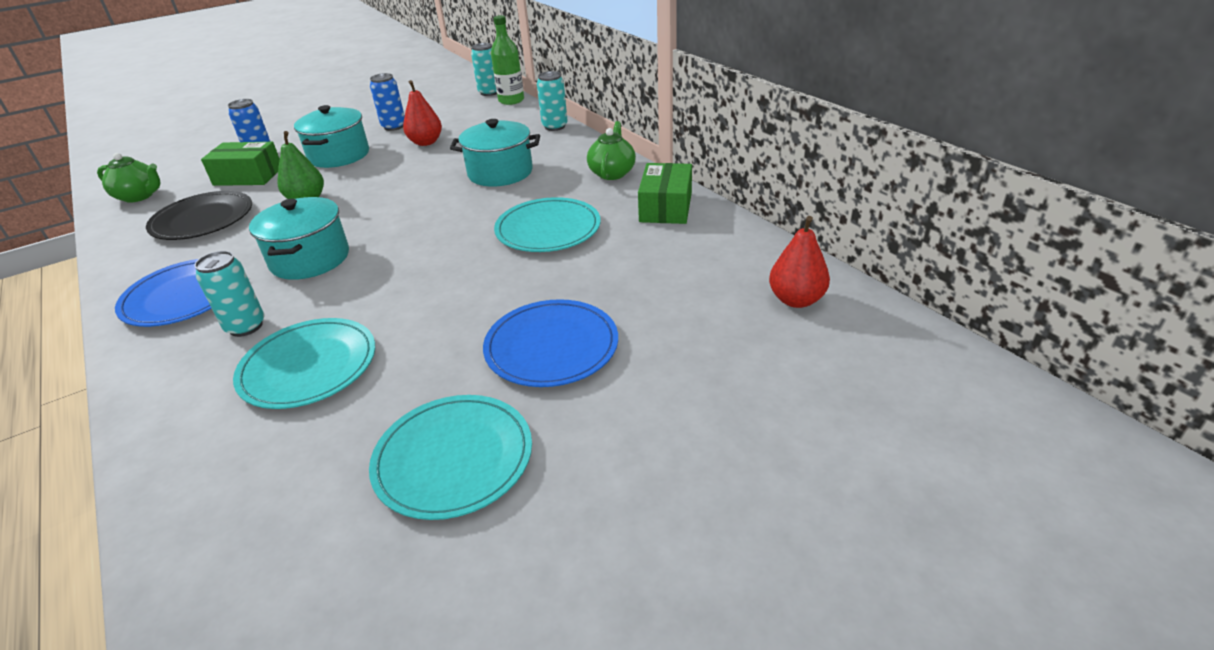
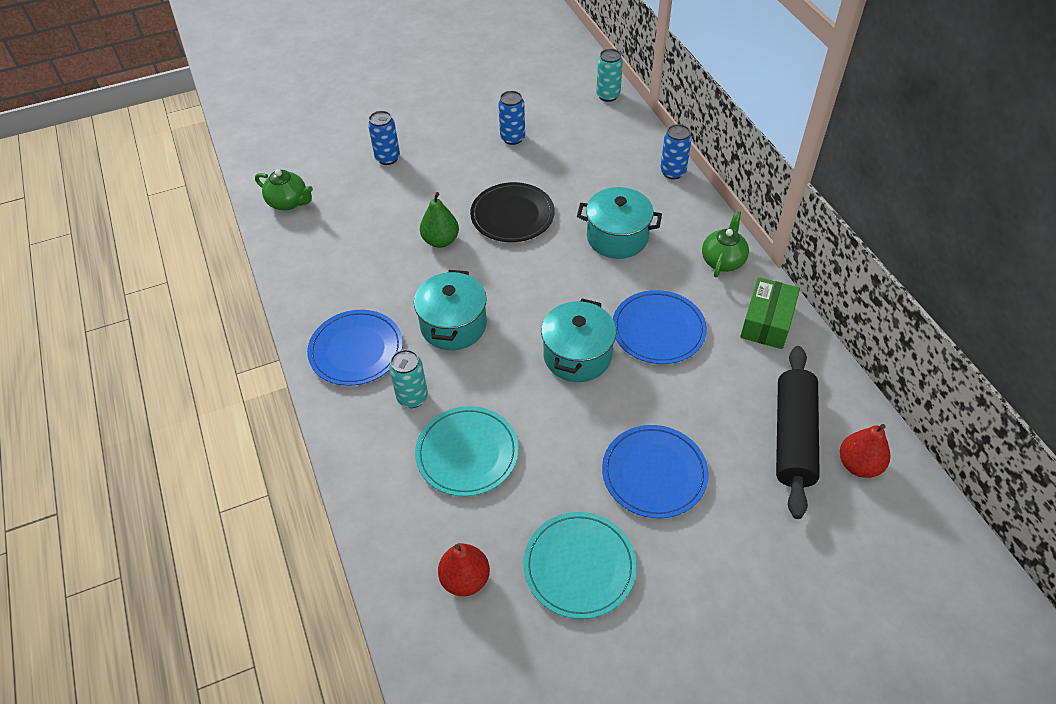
camera: 10 degrees right, 15 degrees up
(203, 219) = (352, 250): black plate -> black plate (512, 215)
(248, 176) = (382, 192): green box -> none
(339, 155) = (463, 177): turquoise pot -> turquoise pot (577, 356)
(426, 142) = (545, 172): red pear -> red pear (465, 579)
(511, 100) = (630, 115): green bottle -> none
(548, 229) = (658, 330): turquoise plate -> blue plate
(555, 126) = (672, 172): turquoise can -> blue can
(714, 289) = (793, 437): none -> black rolling pin

